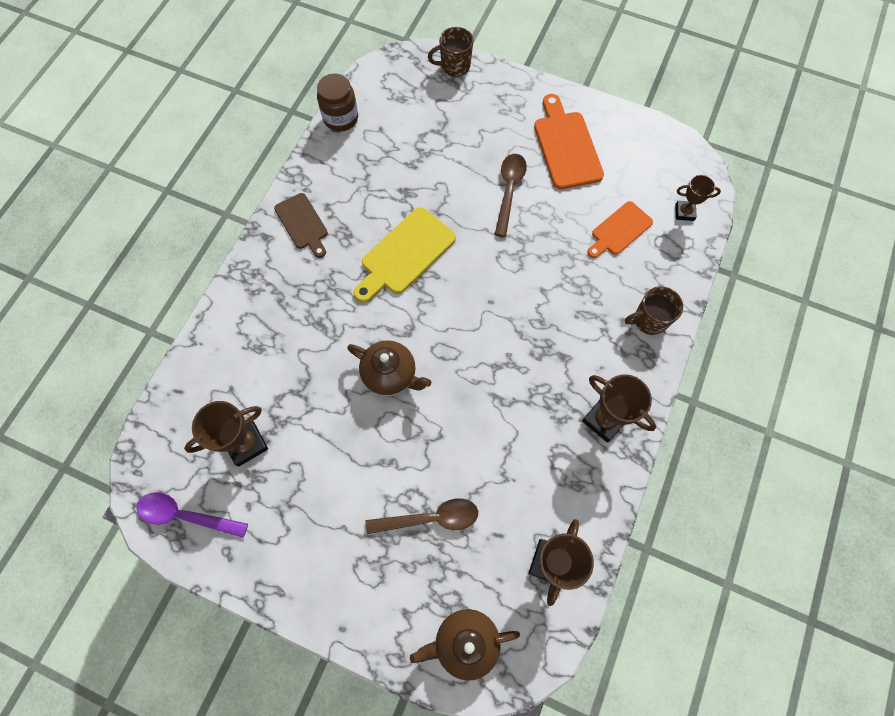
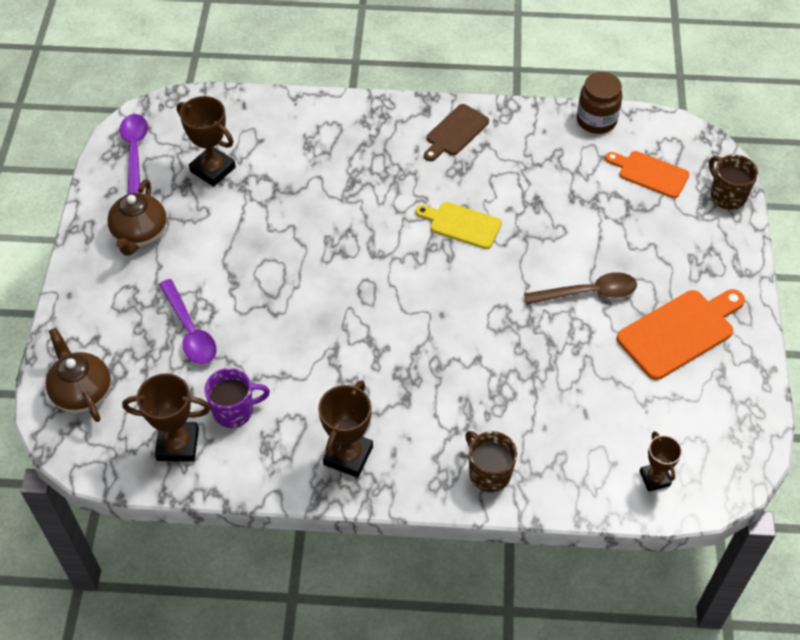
camera: 70 degrees right, 15 degrees down
(390, 375) = (323, 254): brown teapot -> brown teapot (140, 235)
(405, 254) = (462, 224): yellow cutting board -> yellow cutting board, size x0.65
(431, 518) = (190, 331): brown spoon -> purple spoon
(530, 501) = (234, 410): none -> purple mug
(619, 230) = (593, 414): orange cutting board -> orange cutting board (650, 173)

